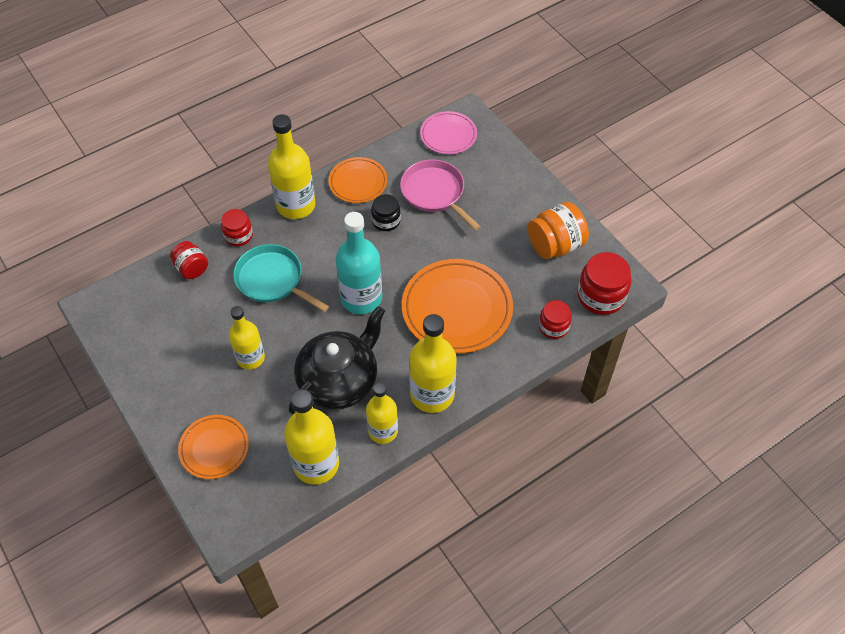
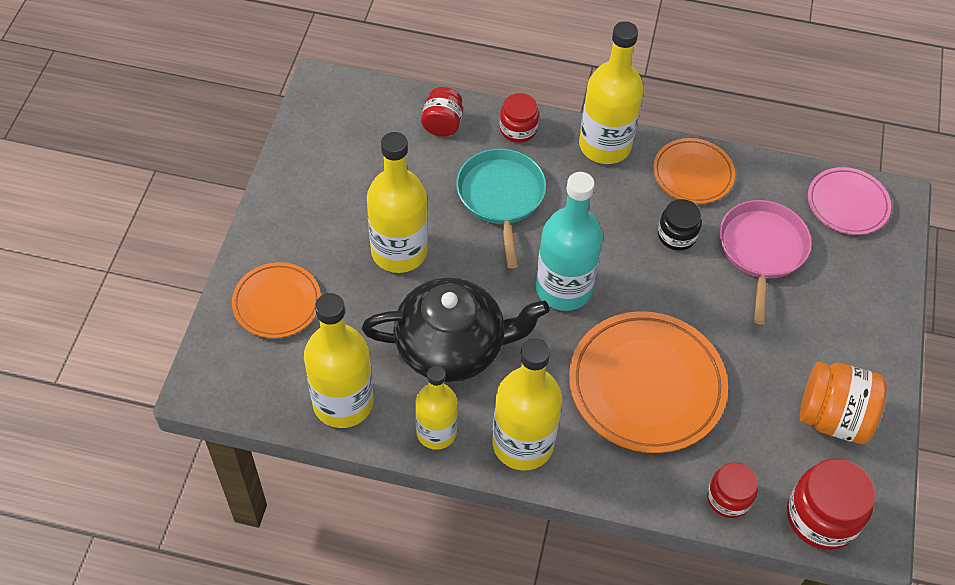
camera: 45 degrees right, 0 degrees up
(250, 358) = (399, 251): yellow bottle -> yellow bottle, size x1.52

